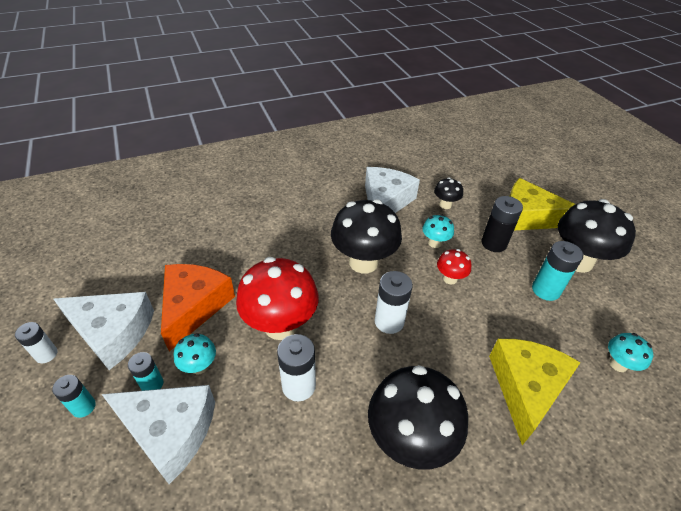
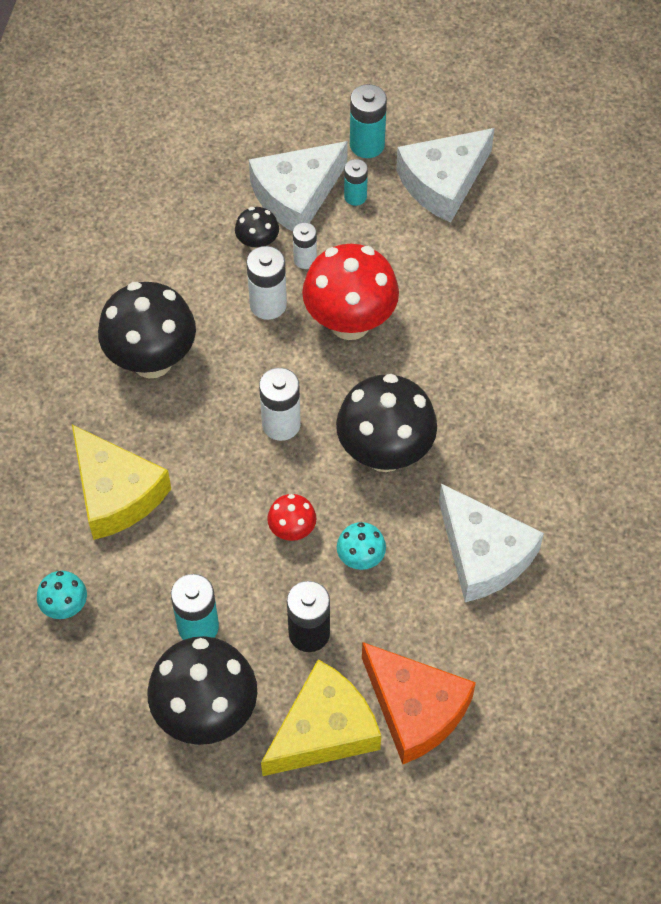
camera: 125 degrees right, 15 degrees up
(46, 354) = (450, 129): white battery -> white battery (305, 259)
(83, 407) = (367, 145): turquoise battery -> turquoise battery, size x1.57
(194, 306) = (432, 258): orange cheese -> orange cheese (415, 709)
(199, 366) = (349, 237): turquoise mushroom -> none
(445, 205) = (424, 632): black mushroom -> black mushroom (257, 244)

